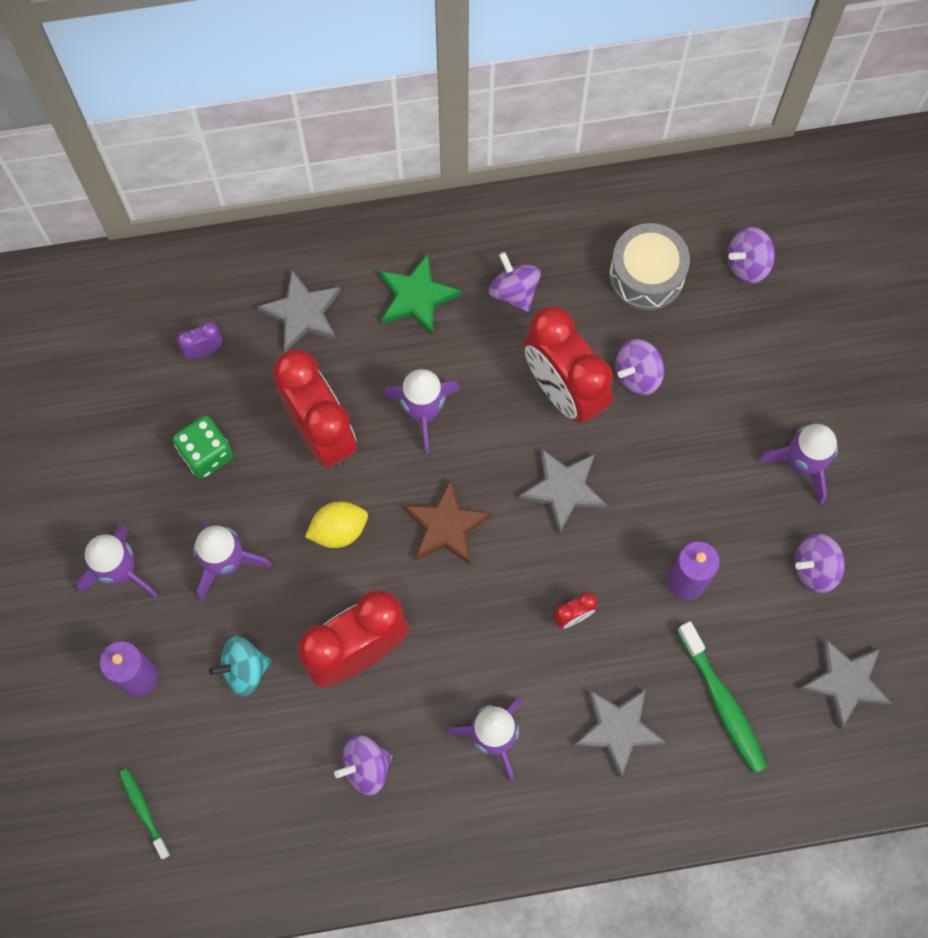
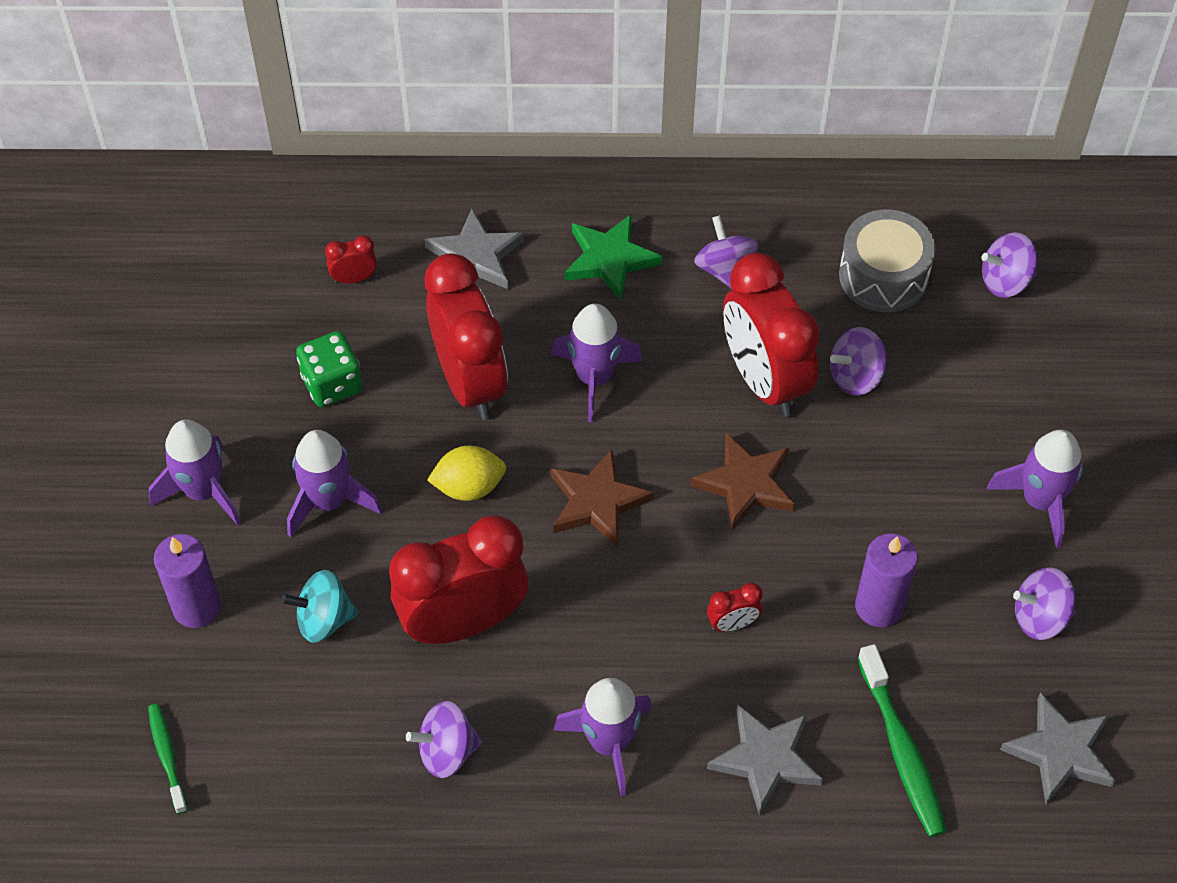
camera: 10 degrees right, 15 degrees down
(204, 350) = (354, 278): purple clock -> red clock
(563, 489) = (745, 484): grey star -> brown star

